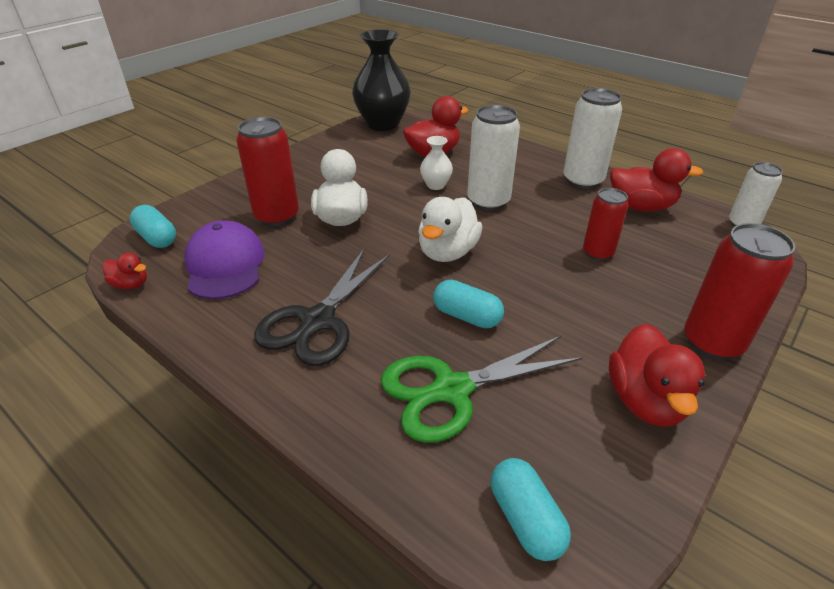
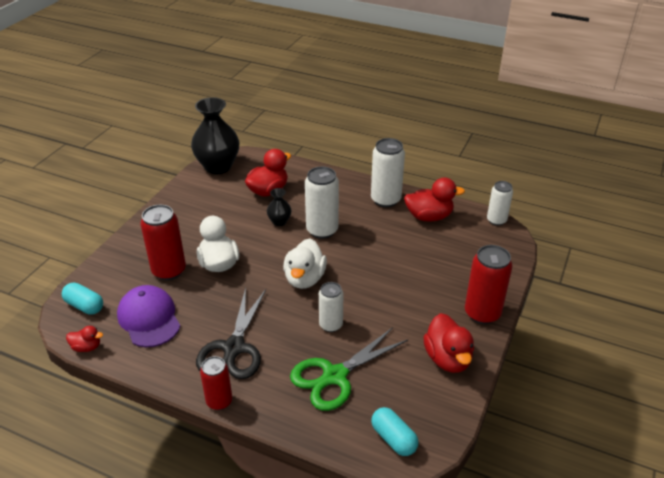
camera: 15 degrees left, 0 degrees up
(436, 185) = (279, 222): white vase -> black vase
(467, 316) = (331, 325): turquoise capsule -> white can
(597, 253) = (405, 261): red can -> red can (219, 401)

